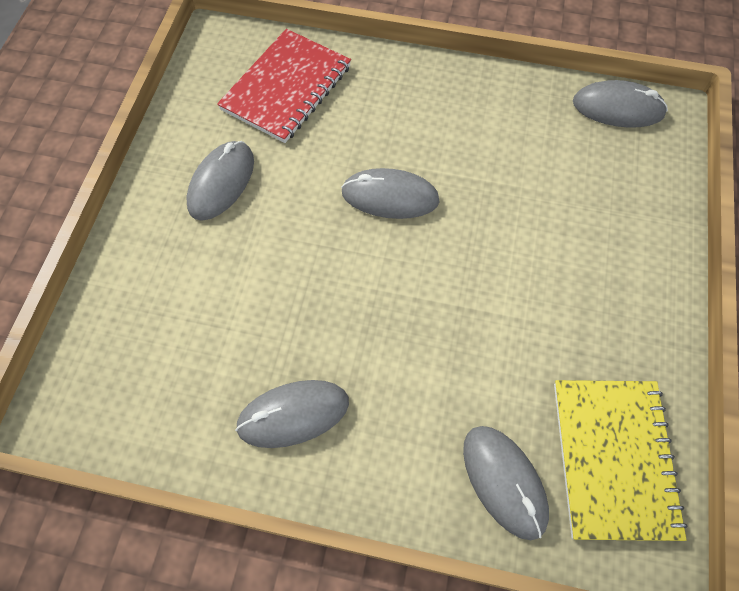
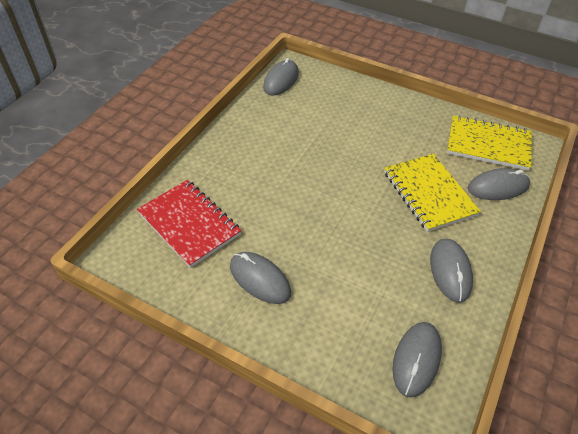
camera: 75 degrees left, 15 degrees down
(390, 197) = (306, 190): grey mouse -> grey mouse (416, 359)
(445, 366) = (429, 193): none -> yellow notebook

